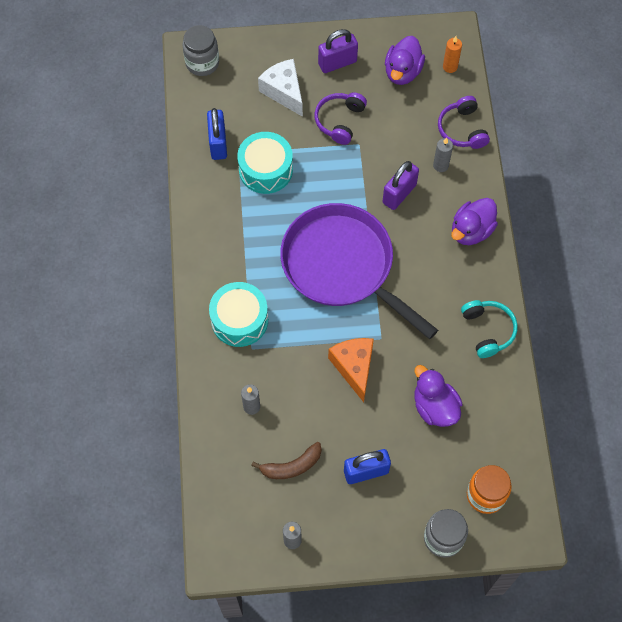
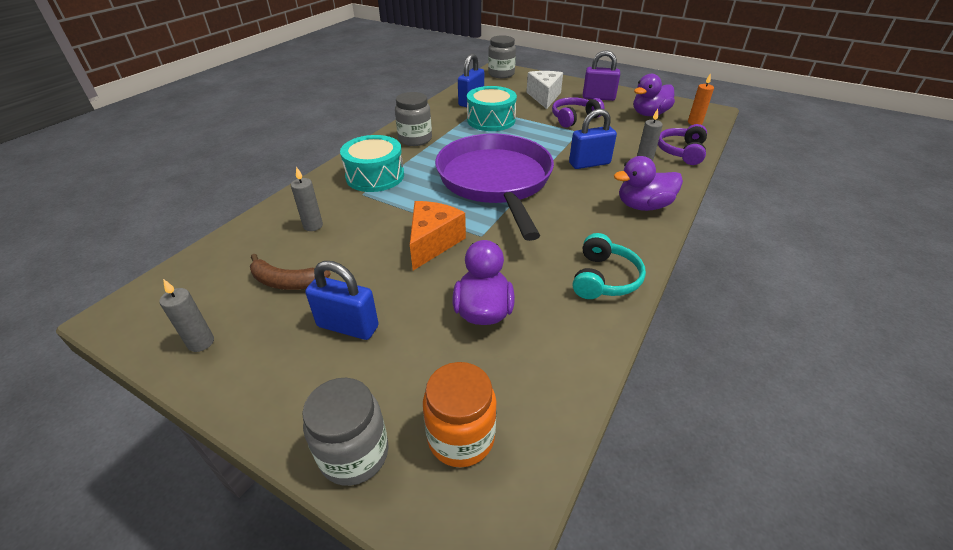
camera: 35 degrees right, 25 degrees down
(223, 245) = (415, 139): none -> grey jar
(399, 194) = (589, 163): purple padlock -> blue padlock

